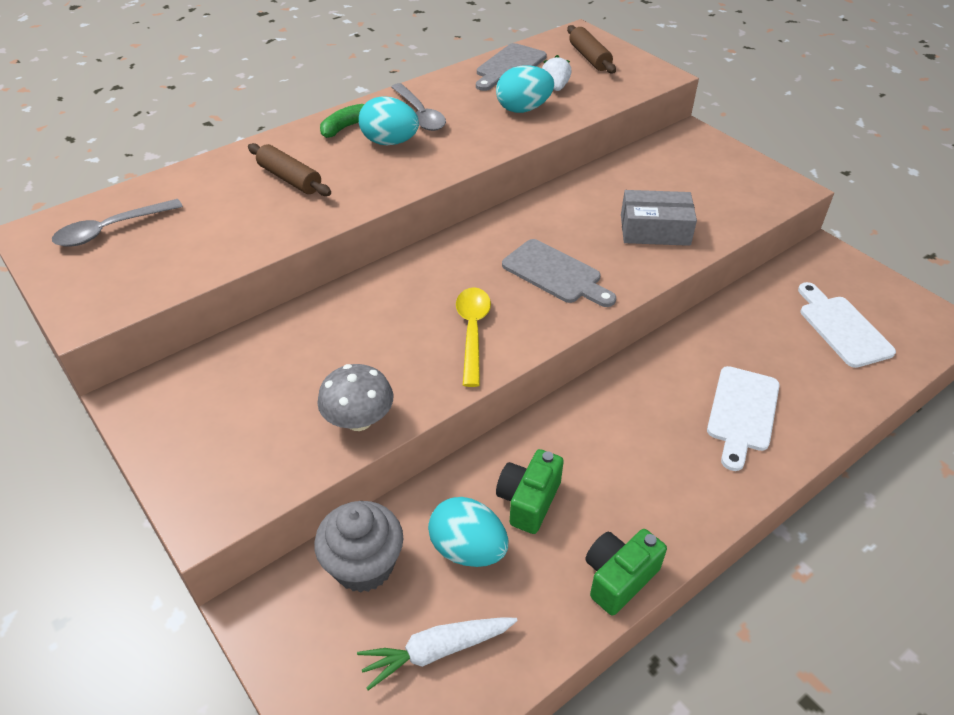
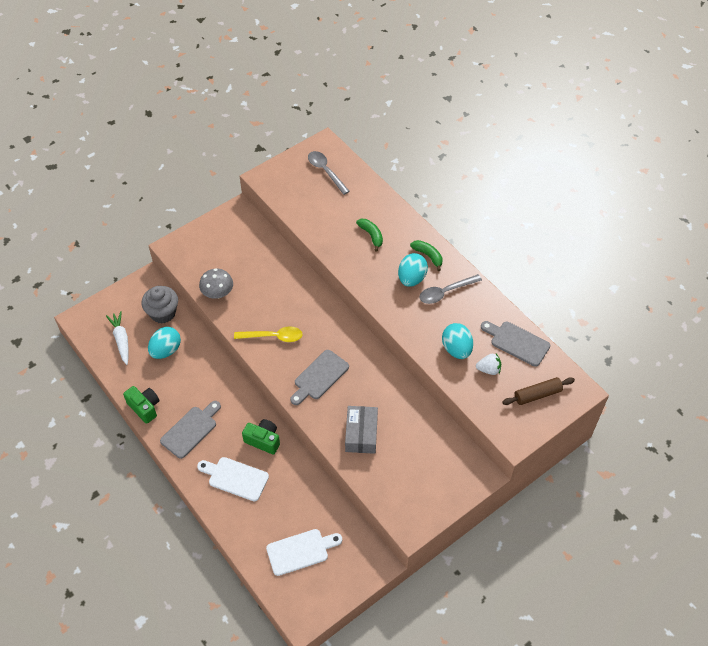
camera: 90 degrees right, 10 degrees up
(290, 179) = (371, 235): brown rolling pin -> green banana
(528, 501) = (189, 374): green camera -> green camera (263, 440)
(659, 487) = (191, 430): none -> grey cutting board

